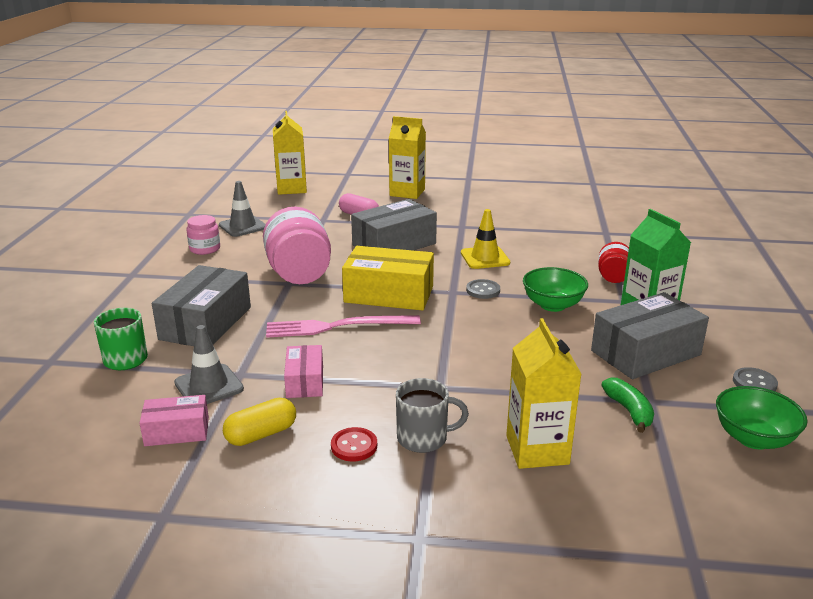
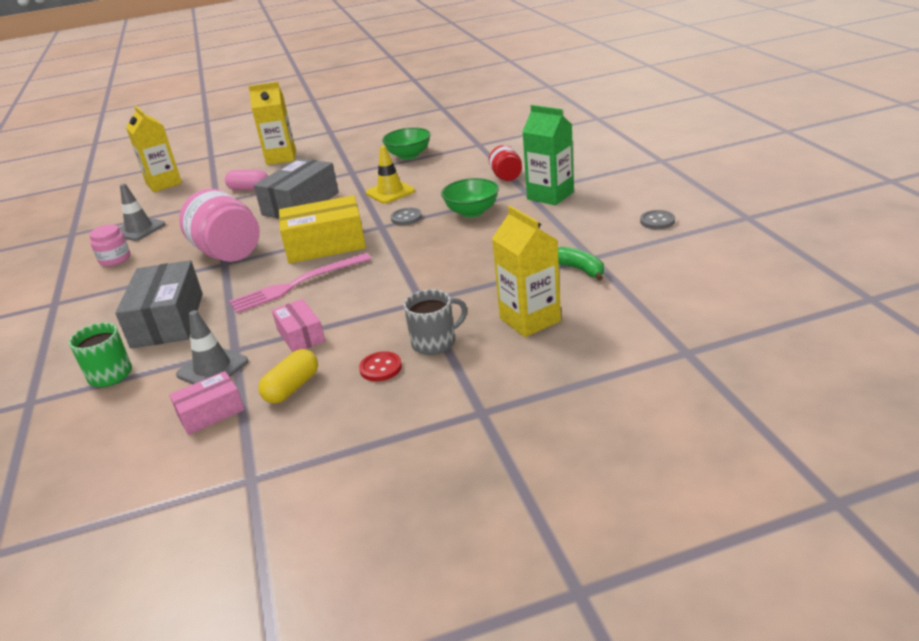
camera: 20 degrees left, 5 degrees up
(645, 353) = (566, 225): grey box -> none
(753, 438) = (678, 259): green bowl -> green bowl (409, 155)

